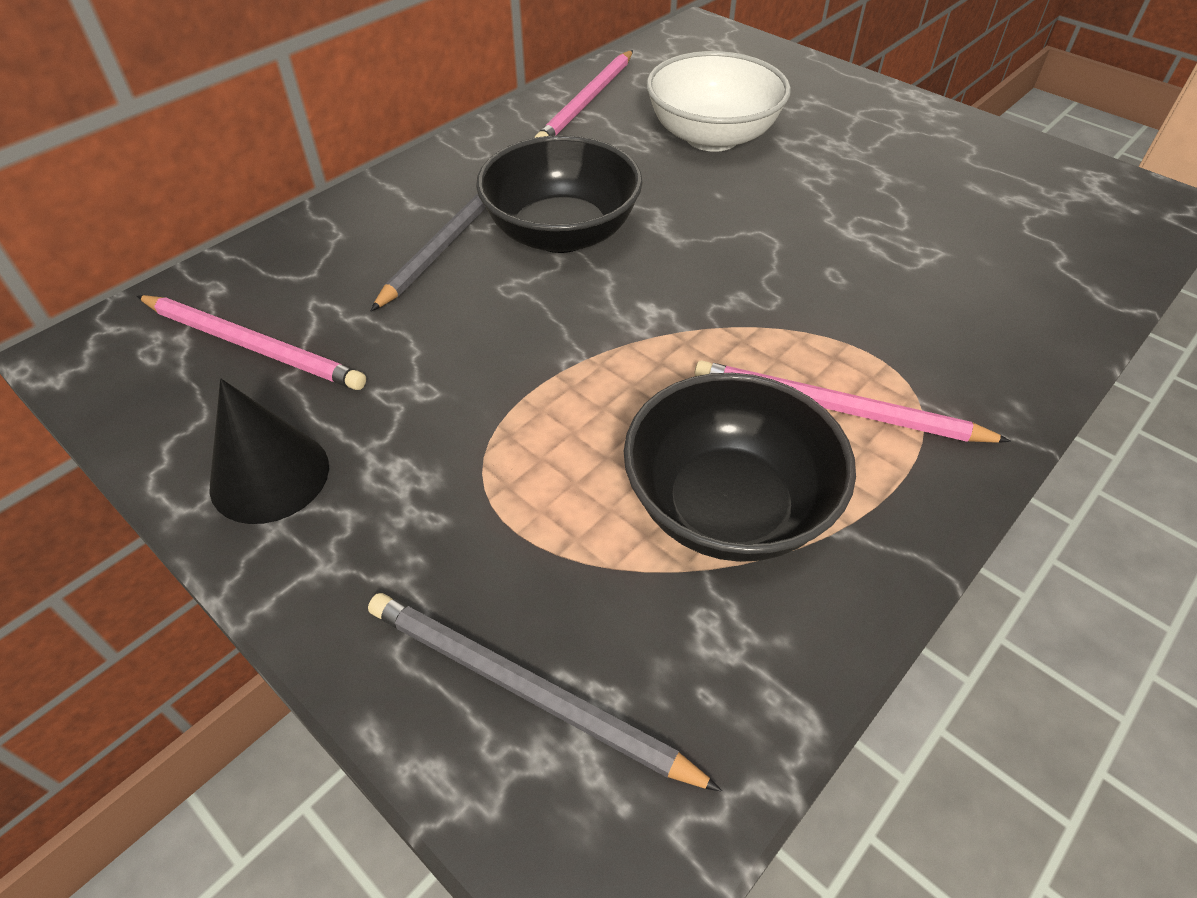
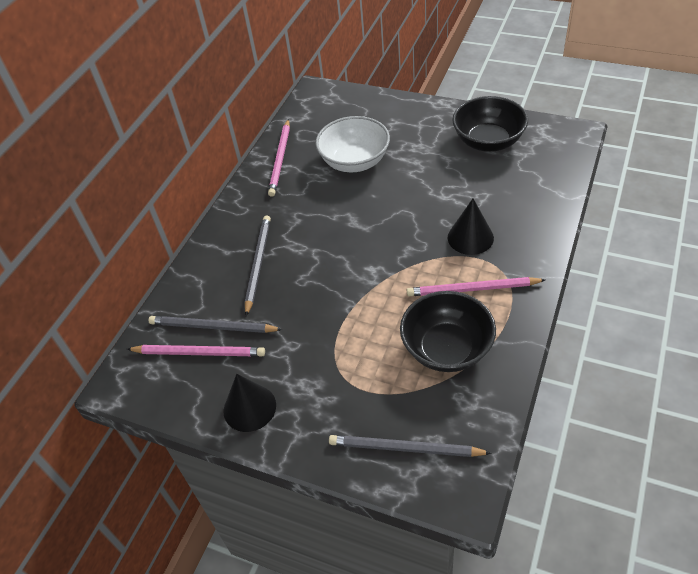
camera: 15 degrees left, 0 degrees up
(305, 311) = (212, 327): none -> grey pencil
(561, 233) = (310, 243): black bowl -> black bowl (488, 141)
(874, 314) = (470, 237): none -> black cone

